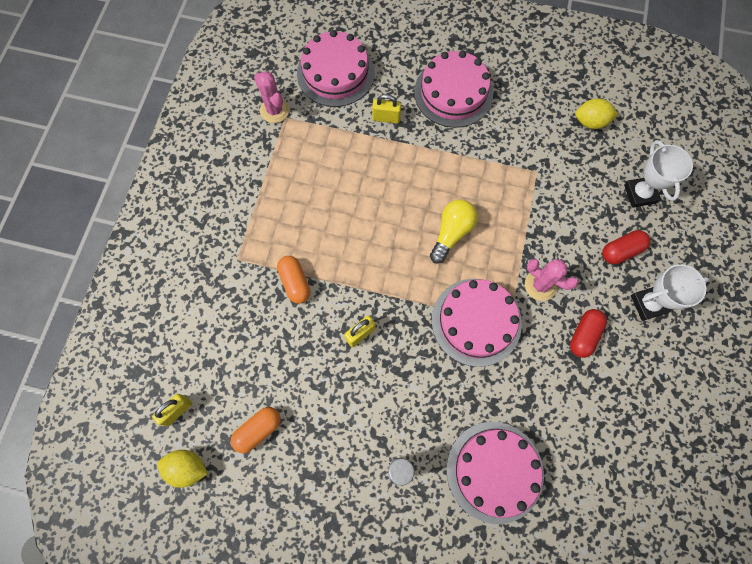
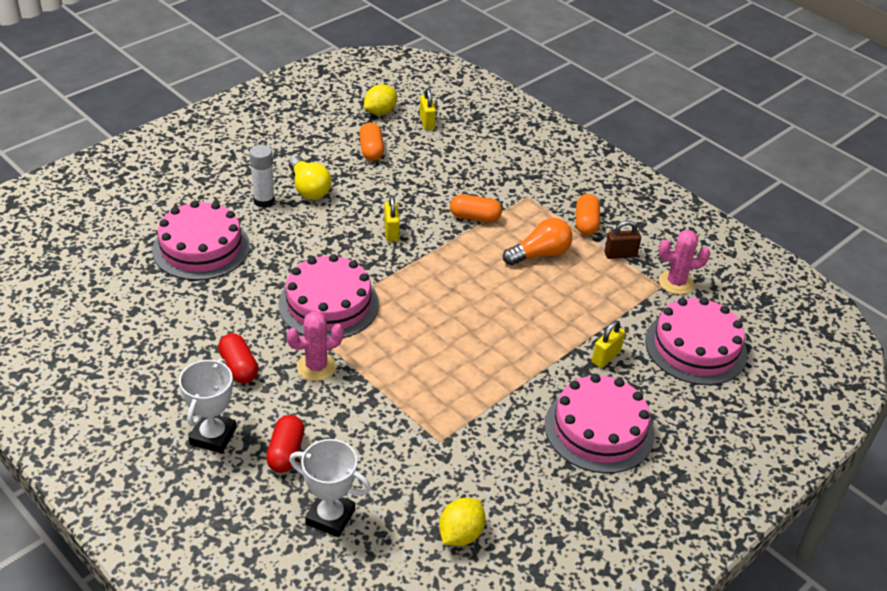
camera: 120 degrees right, 30 degrees down
(244, 199) = (586, 223): none -> orange capsule
(267, 158) = (620, 255): none -> brown padlock
(307, 211) = (540, 254): none -> orange light bulb
(451, 233) = (430, 335): yellow light bulb -> yellow light bulb (309, 188)

